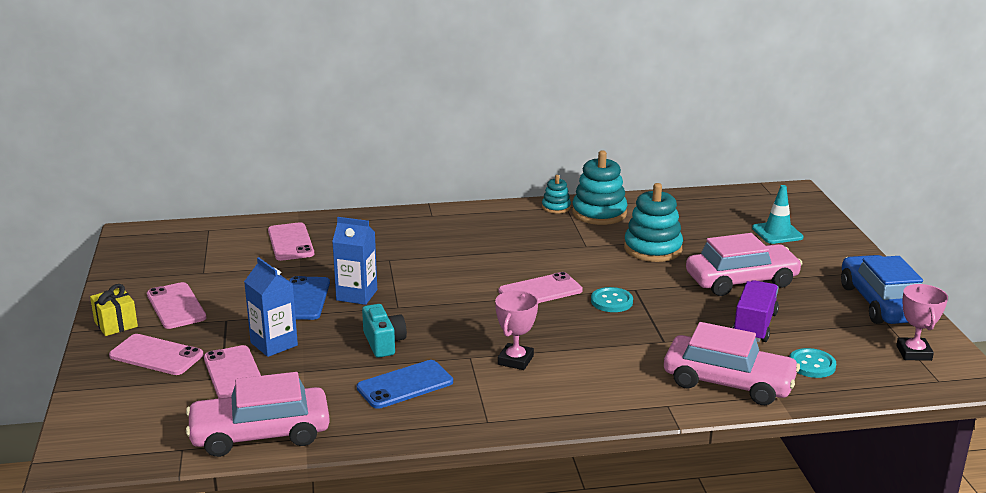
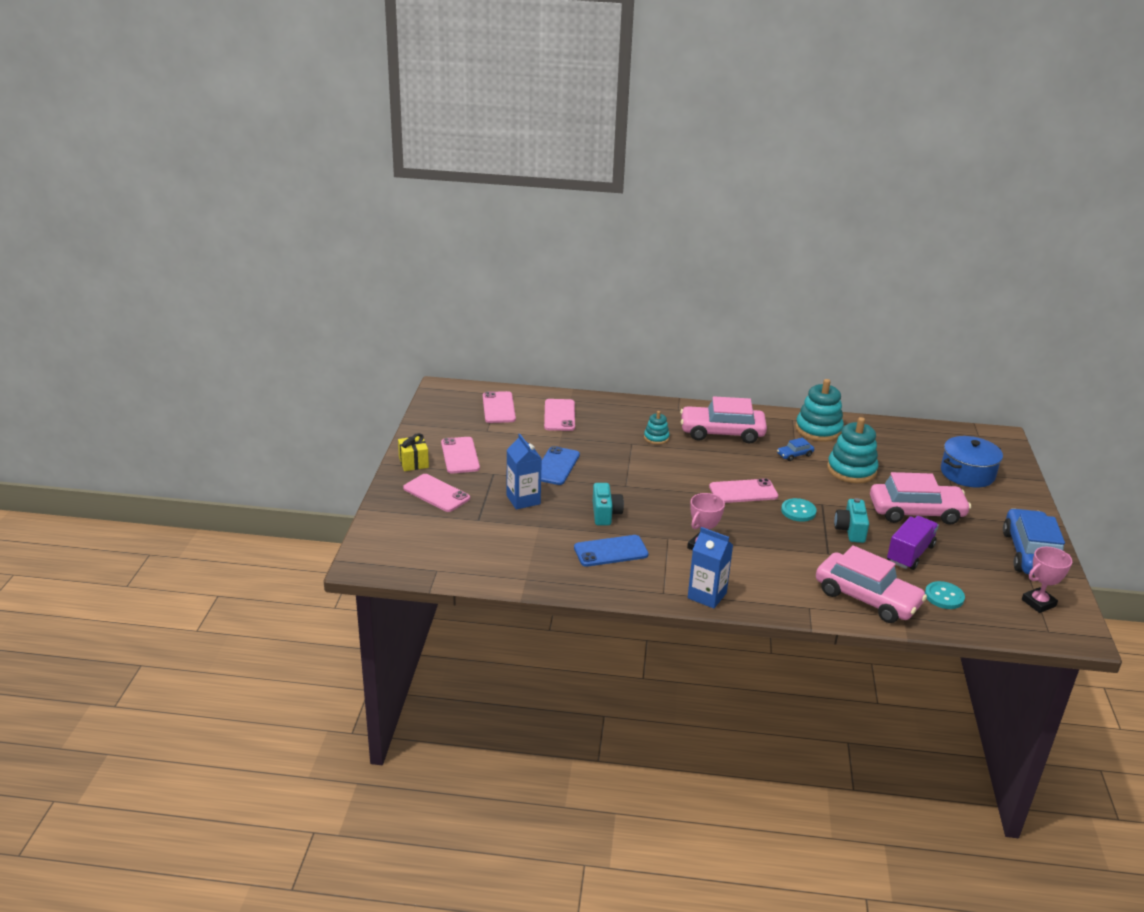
camera: 15 degrees right, 5 degrees up
(234, 374) = (488, 518): pink phone -> pink phone (498, 408)
(260, 434) = (494, 569): pink car -> pink car (722, 432)
(356, 295) = (597, 470): blue carton -> blue carton (707, 595)
(556, 207) = (783, 418): turquoise stacking toy -> turquoise stacking toy (656, 438)
(583, 243) = (794, 455): none -> blue car
(678, 312) = (850, 530): none -> turquoise camera
(777, 233) = (967, 473): turquoise traffic cone -> blue pot
(914, 353) = (1038, 603): pink trophy -> pink trophy turned 45 degrees clockwise

